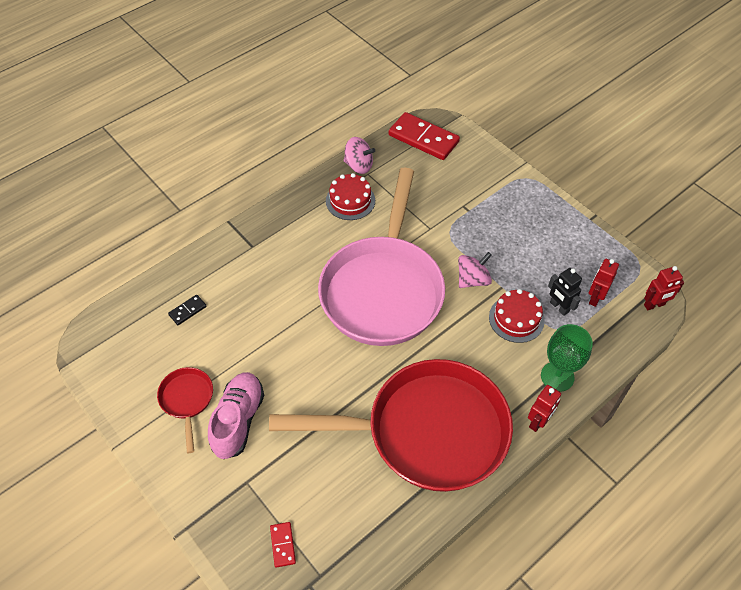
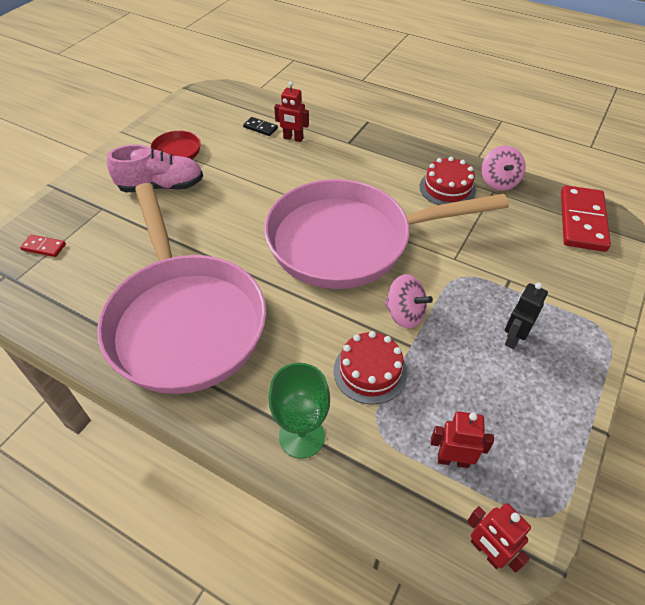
camera: 70 degrees right, 5 degrees down
(282, 545) = (44, 247): red domino -> red domino turned 45 degrees clockwise
(427, 431) = (185, 321): red pan -> pink pan
(538, 422) = (227, 428): red robot -> red robot (293, 138)
(559, 307) = (412, 416): black robot -> black robot (513, 338)

